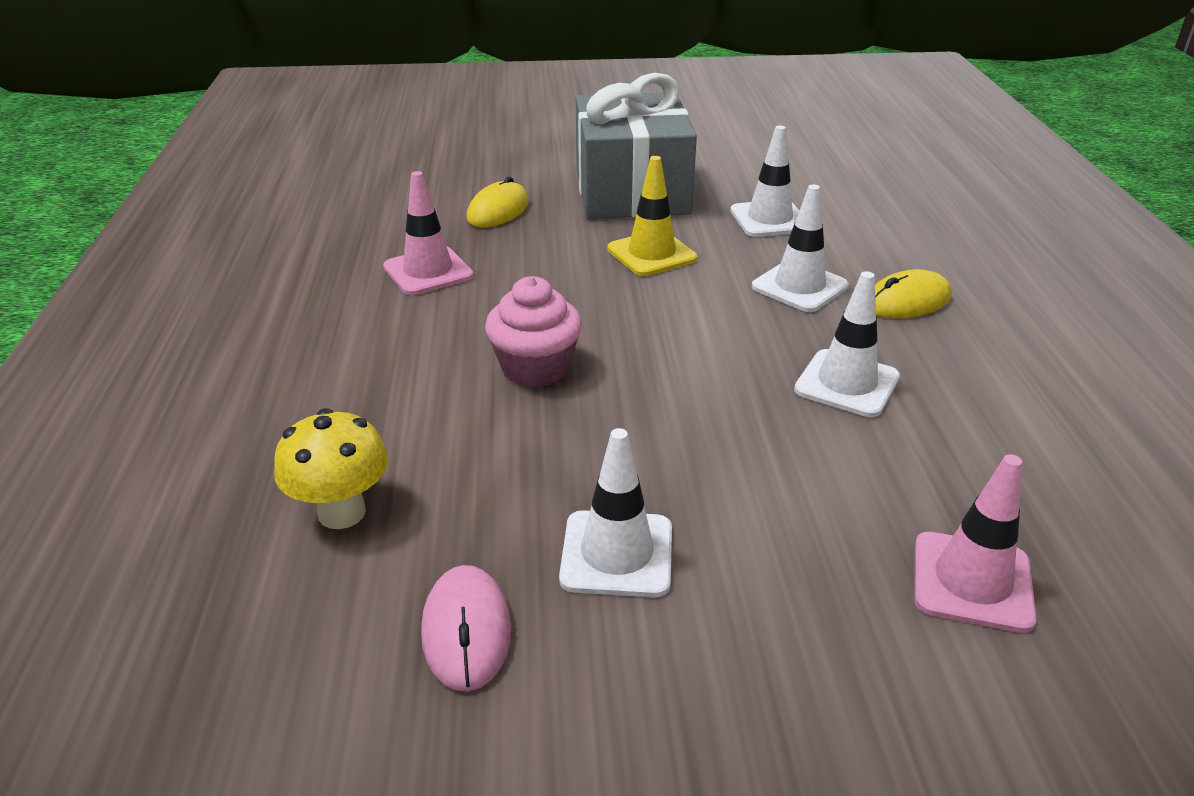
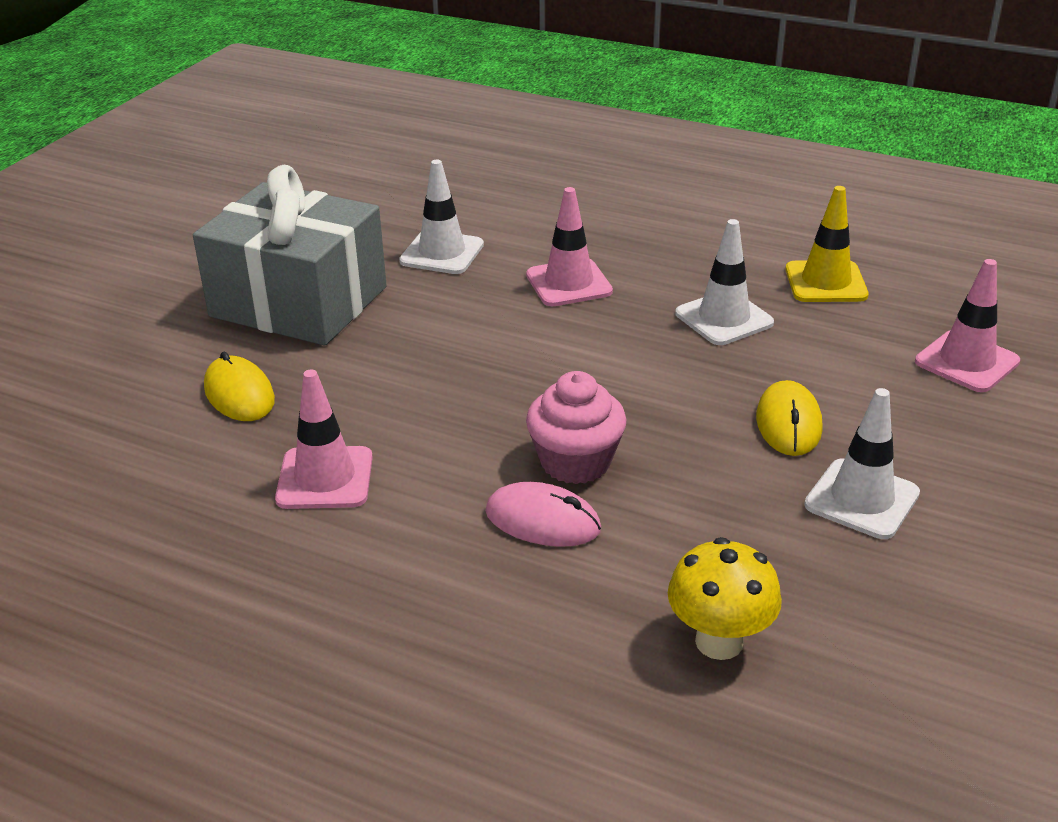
camera: 60 degrees left, 0 degrees up
(466, 630) = (911, 603): pink mouse -> pink mouse (542, 520)
(651, 254) = (437, 333): yellow traffic cone -> yellow traffic cone (825, 282)
(799, 286) = (569, 283): white traffic cone -> pink traffic cone
(907, 301) = (635, 248): yellow mouse -> yellow mouse (788, 423)

